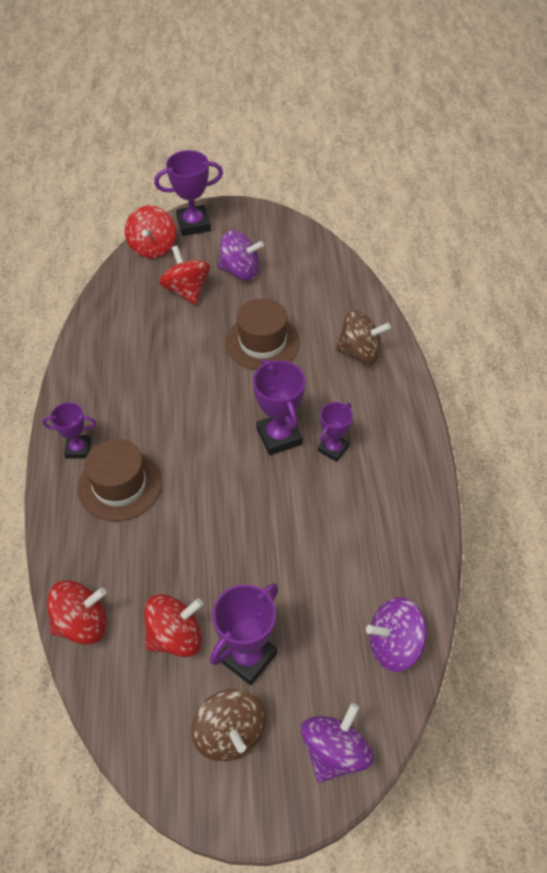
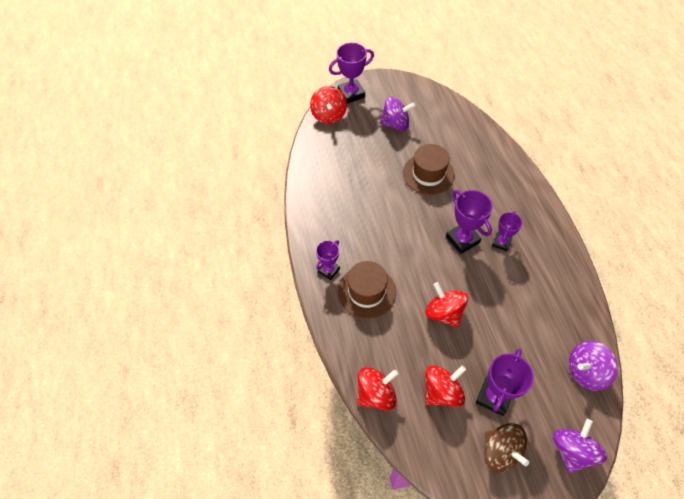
camera: 10 degrees left, 5 degrees up
(78, 449) = (328, 270): purple trophy -> purple trophy turned 45 degrees counterclockwise
(186, 291) = (363, 144): red spinning top -> red spinning top (444, 313)
(360, 352) = (496, 171): brown spinning top -> none

